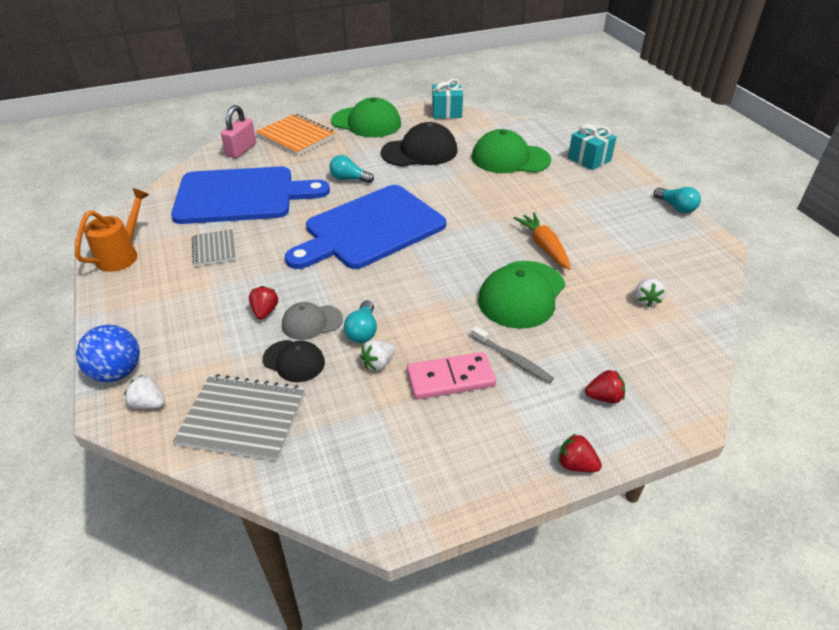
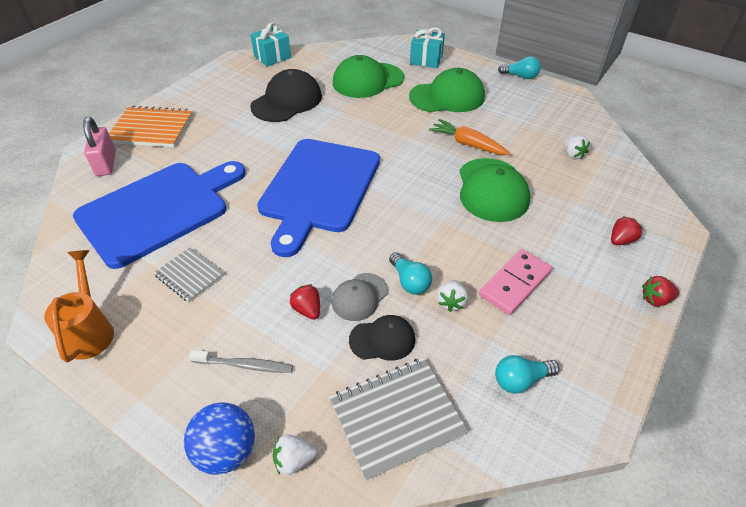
camera: 35 degrees left, 5 degrees up
(349, 179) = (250, 150): turquoise light bulb -> turquoise light bulb (521, 380)
(366, 122) = (208, 91): green cap -> green cap (447, 97)
(512, 359) = (539, 244): grey toothbrush -> grey toothbrush (244, 365)

